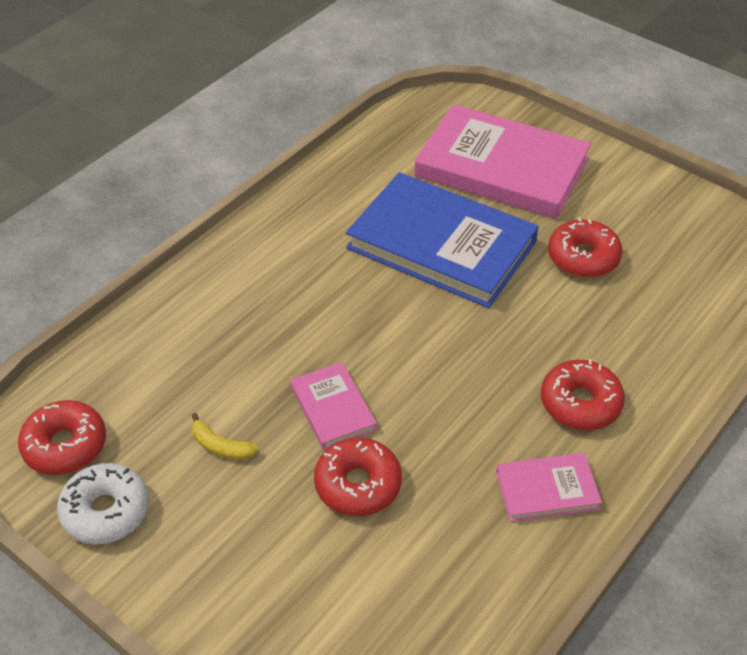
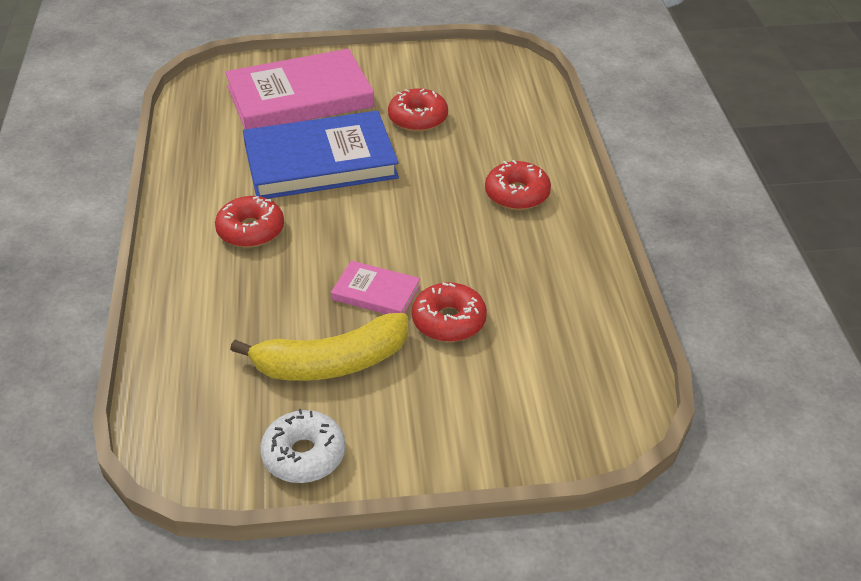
camera: 45 degrees left, 5 degrees down
(65, 445) = (215, 442): red donut -> red donut (251, 230)
(221, 446) = (331, 363): yellow banana -> yellow banana, size x2.38
(547, 490) = (557, 249): pink book -> none

